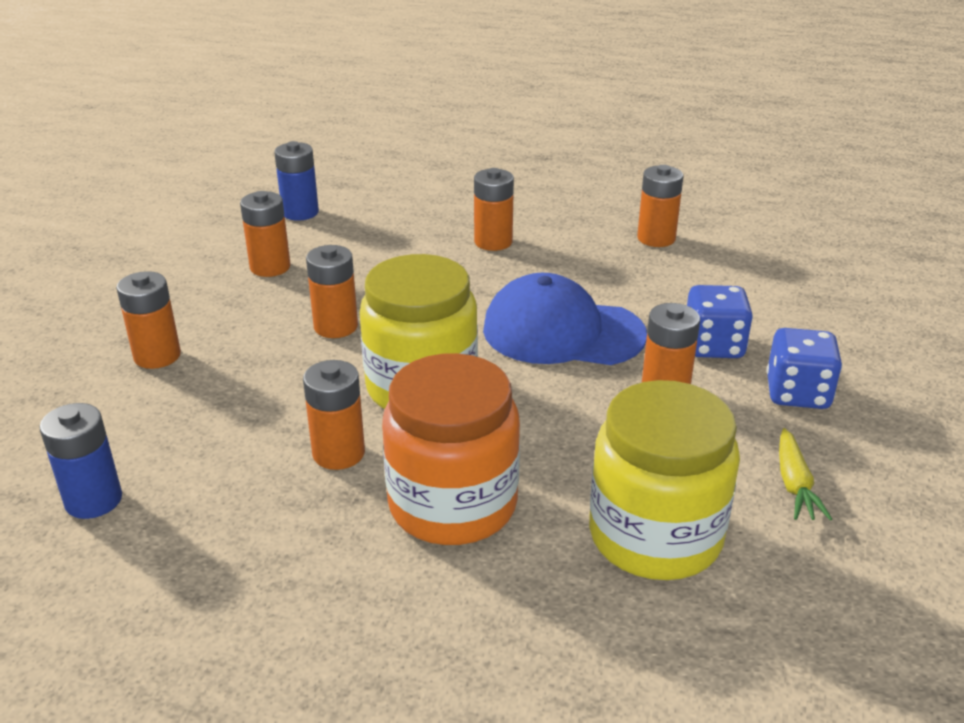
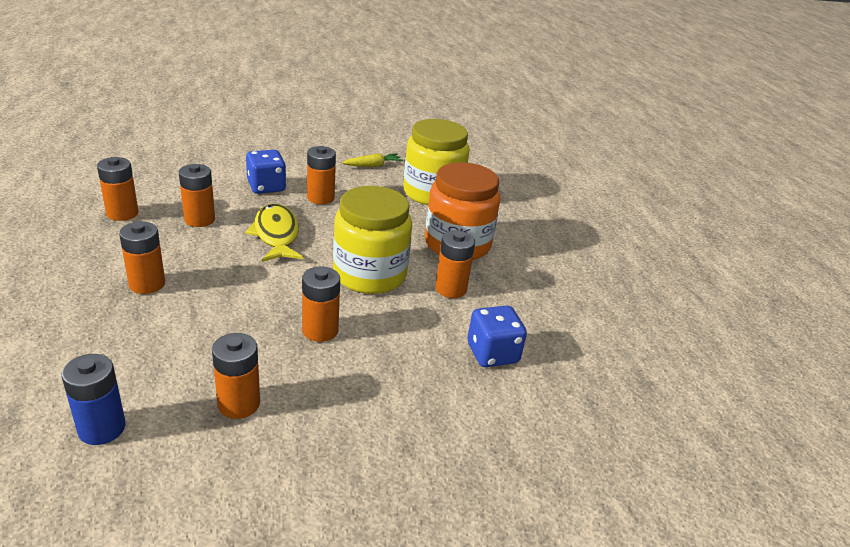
camera: 120 degrees left, 0 degrees up
(93, 500) = (564, 368): blue battery -> none
(157, 356) = (415, 413): orange battery -> orange battery (199, 219)
(562, 332) = (276, 234): blue cap -> yellow fish
(797, 393) = (300, 165): blue dice -> blue dice (492, 353)

